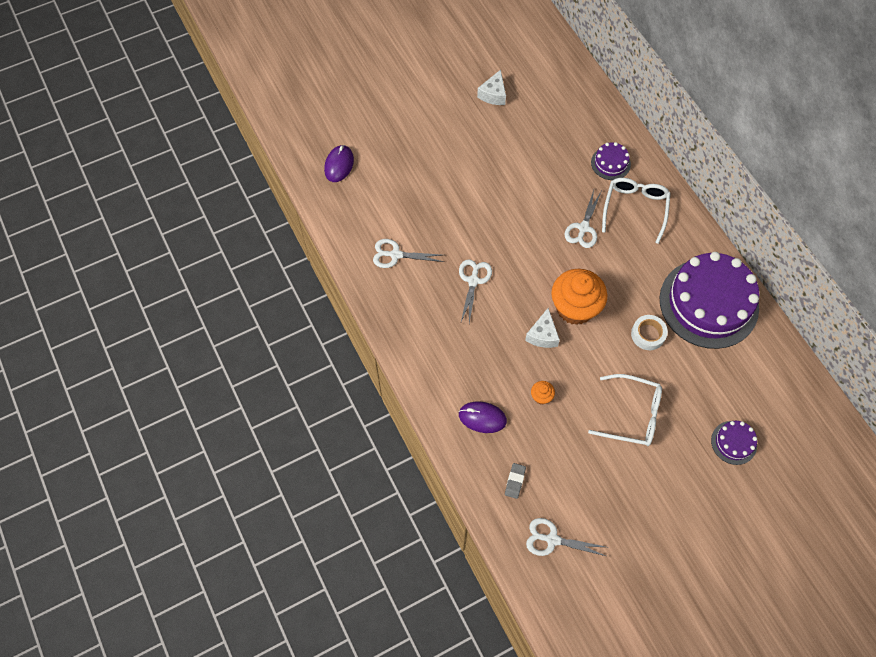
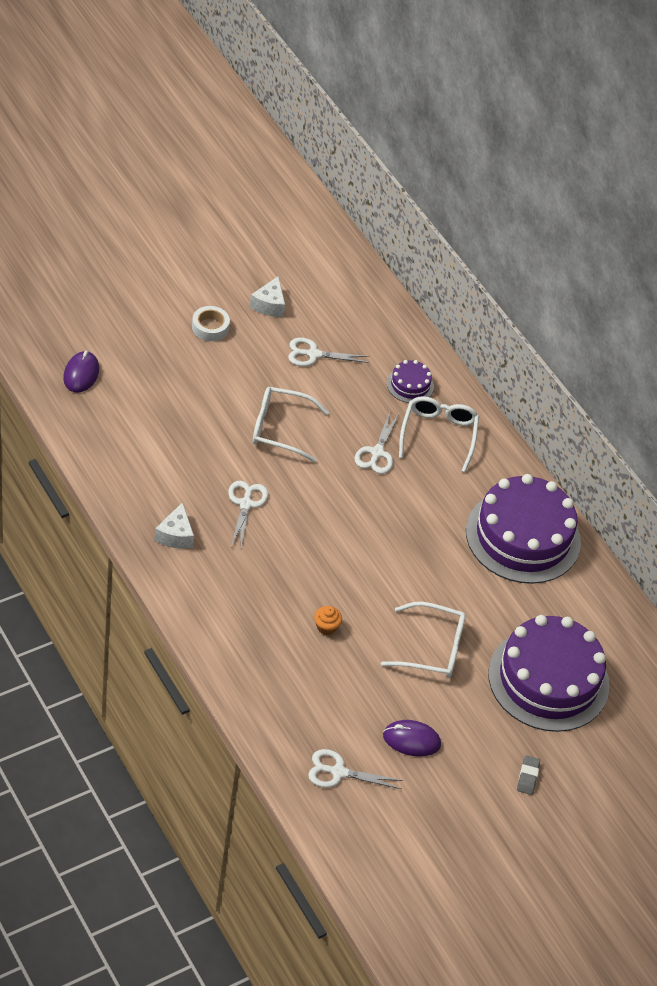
camera: 10 degrees left, 15 degrees down
(395, 255) = (152, 473): white scissors -> white scissors (313, 354)
(482, 418) = (257, 647): purple mouse -> purple mouse (411, 740)
(502, 209) = (280, 429): none -> white glasses
(515, 481) = (295, 713): grey eraser -> grey eraser (528, 777)
(542, 335) = (328, 563): white cheese -> white cheese (176, 535)
(575, 308) = (366, 536): orange cupcake -> none
(648, 334) = (451, 566): white tape -> white tape (210, 327)
(734, 442) = (548, 679): purple cake -> purple cake, size x2.32

